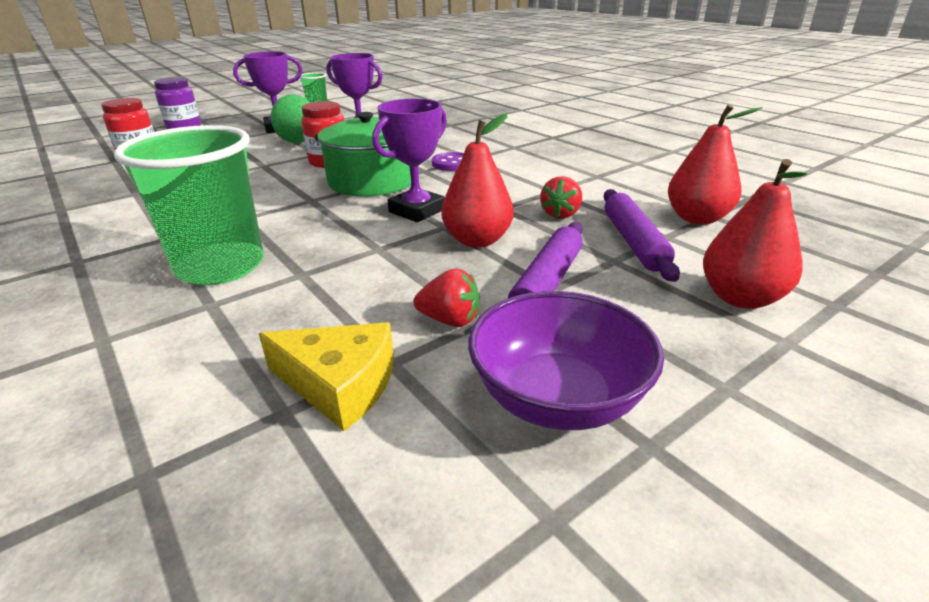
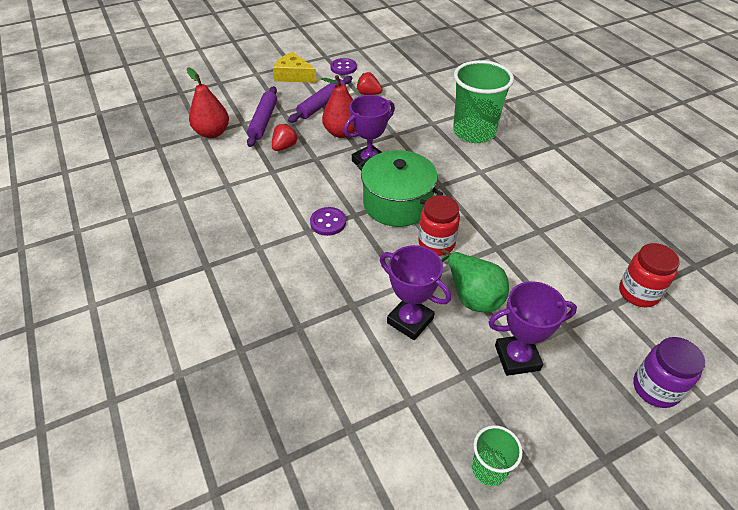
camera: 170 degrees left, 15 degrees up
(339, 384) = (409, 78): yellow cheese -> yellow cheese (293, 75)
(557, 398) = (343, 68): purple bowl -> purple button
(740, 298) = (251, 89): red pear -> none

